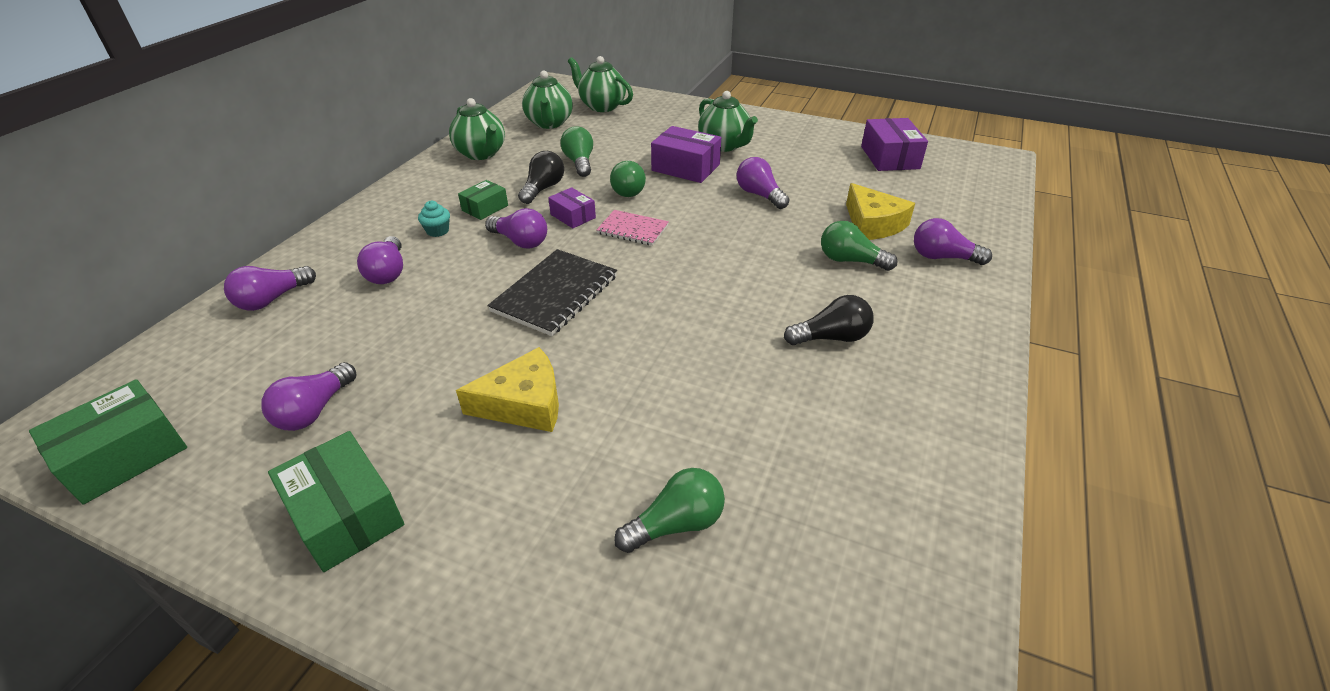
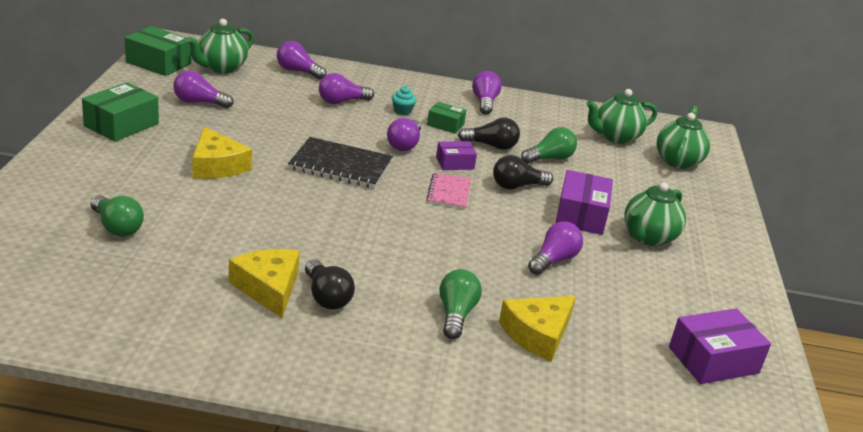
camera: 70 degrees right, 10 degrees down
(481, 154) = (532, 112): green teapot -> green teapot (221, 68)
(573, 216) = (455, 163): purple box -> purple box turned 45 degrees clockwise
(628, 189) = (517, 186): green light bulb -> black light bulb
(819, 379) = (268, 288): none -> yellow cheese
(942, 257) = (493, 380): purple light bulb -> purple light bulb (484, 102)

